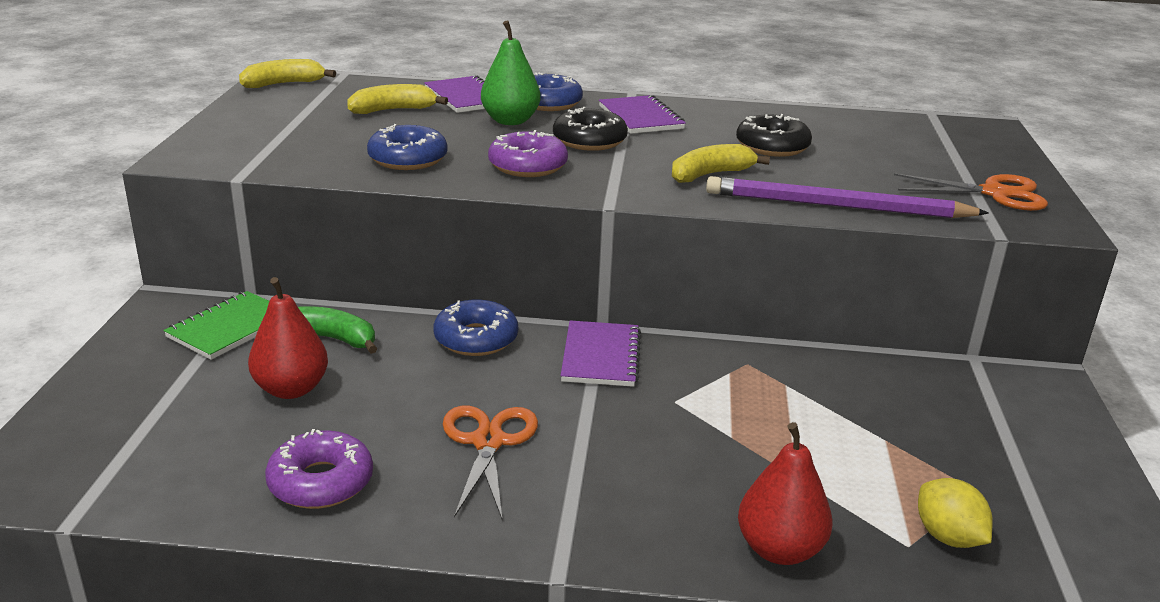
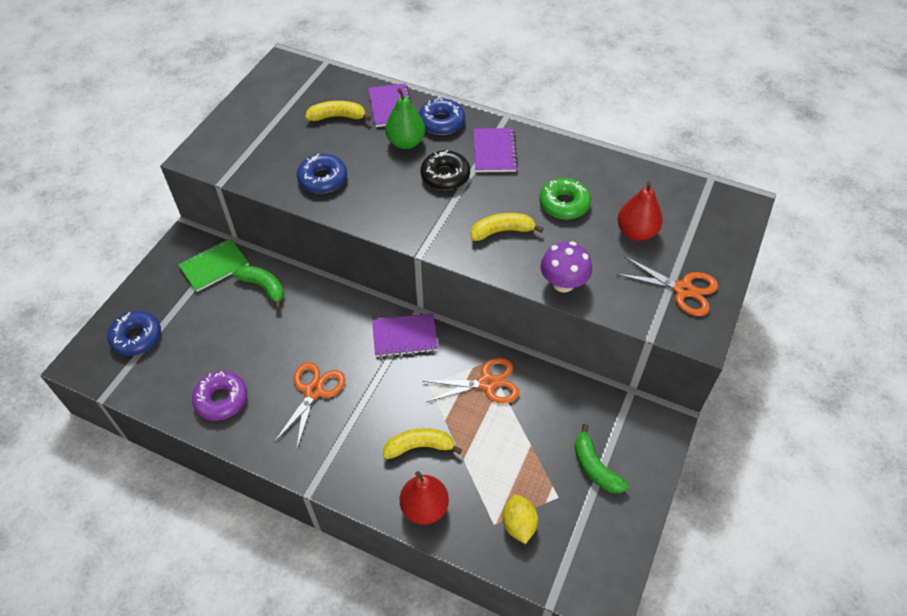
camera: 20 degrees right, 25 degrees up
(283, 84) = (282, 72): yellow banana -> yellow banana (419, 446)
(291, 389) = (230, 325): red pear -> red pear (636, 232)
(476, 339) = (341, 305): blue donut -> blue donut (137, 337)
(528, 166) = (391, 200): purple donut -> none
(601, 356) = (404, 336): purple notebook -> purple notebook turned 60 degrees clockwise
(765, 385) = (487, 383): none -> orange scissors
(772, 146) = (564, 204): black donut -> green donut
(836, 206) = (563, 283): purple pencil -> purple mushroom
(1000, 446) = (595, 467): none -> green banana

